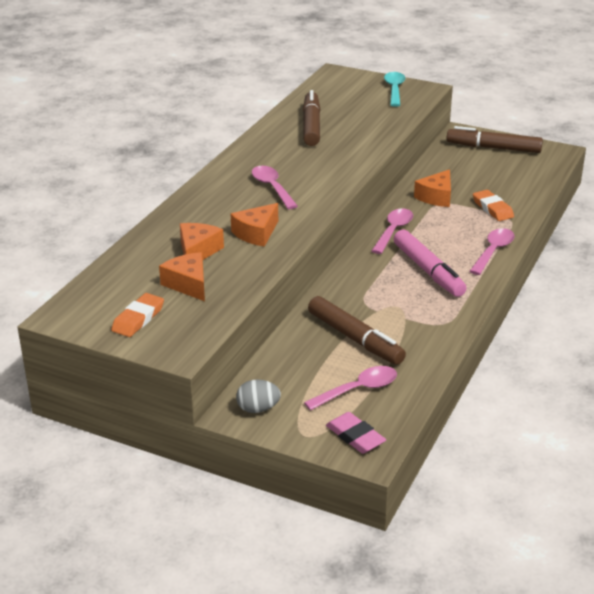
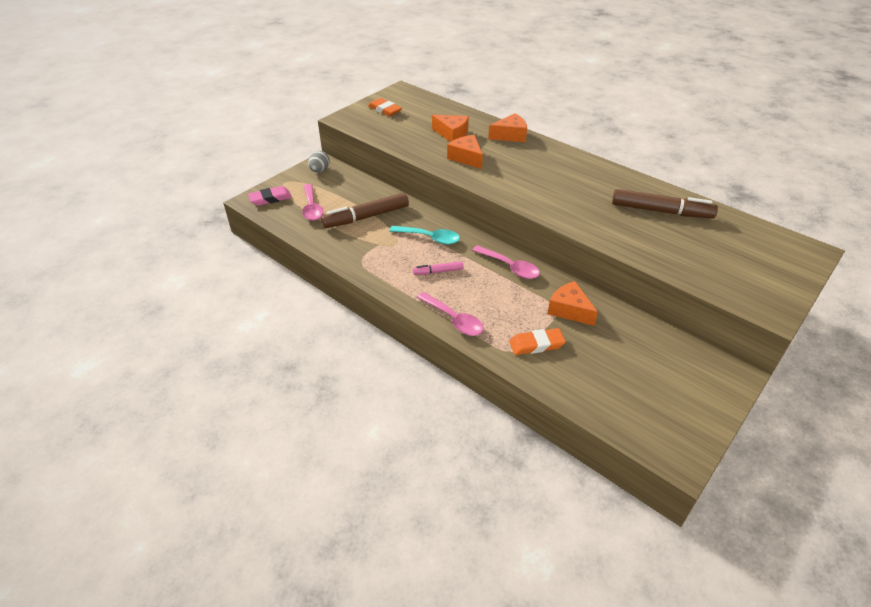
camera: 105 degrees right, 10 degrees up
(188, 284) = (413, 127): orange cheese -> orange cheese (510, 135)
(272, 187) = (537, 173): pink spoon -> none
(394, 89) = (765, 285): turquoise spoon -> turquoise spoon (430, 238)
(428, 270) = (438, 271): pink marker -> pink marker, size x0.51
(494, 148) = (689, 392): brown marker -> none

